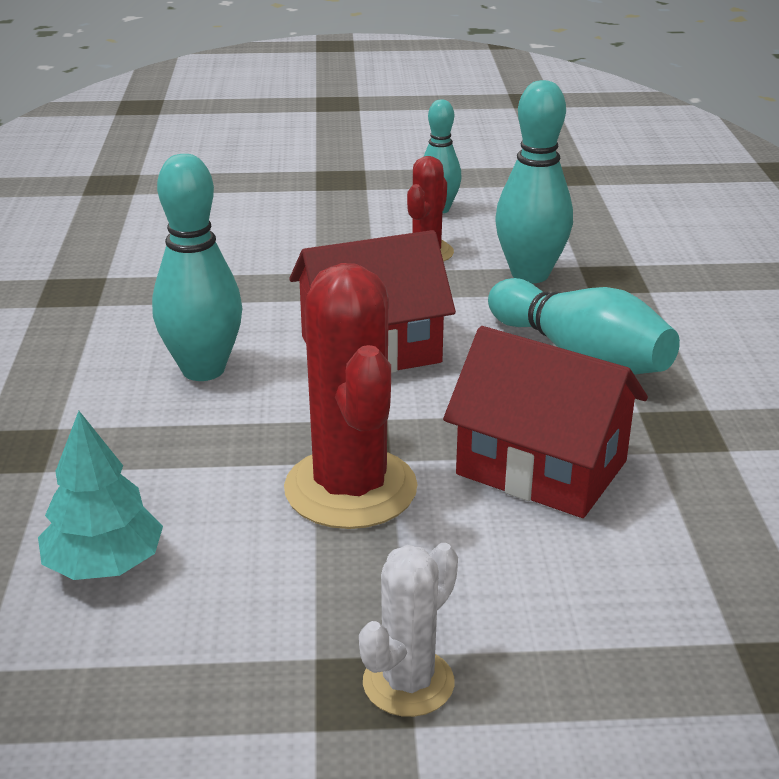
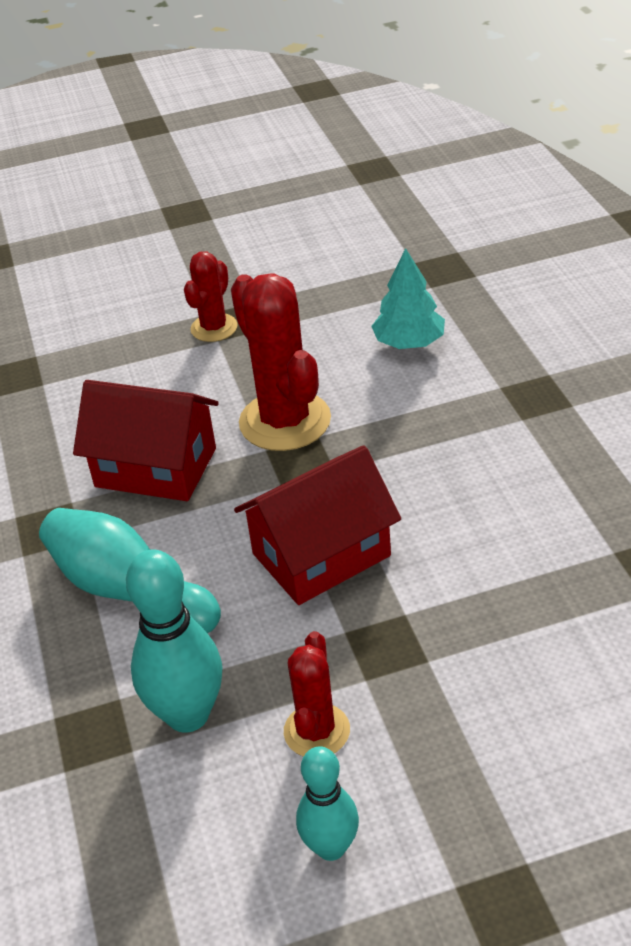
camera: 170 degrees right, 10 degrees up
(203, 370) = (453, 496): turquoise bowling pin -> none
(408, 683) = (214, 328): white cactus -> red cactus

